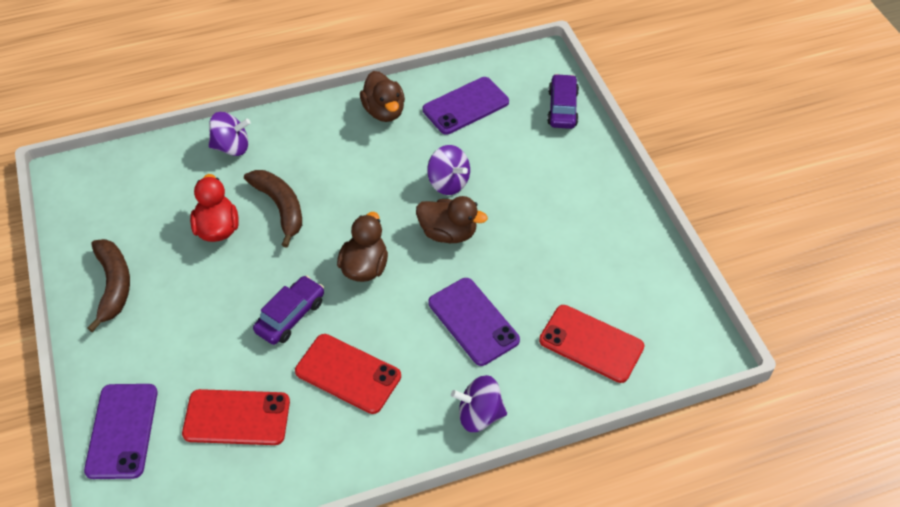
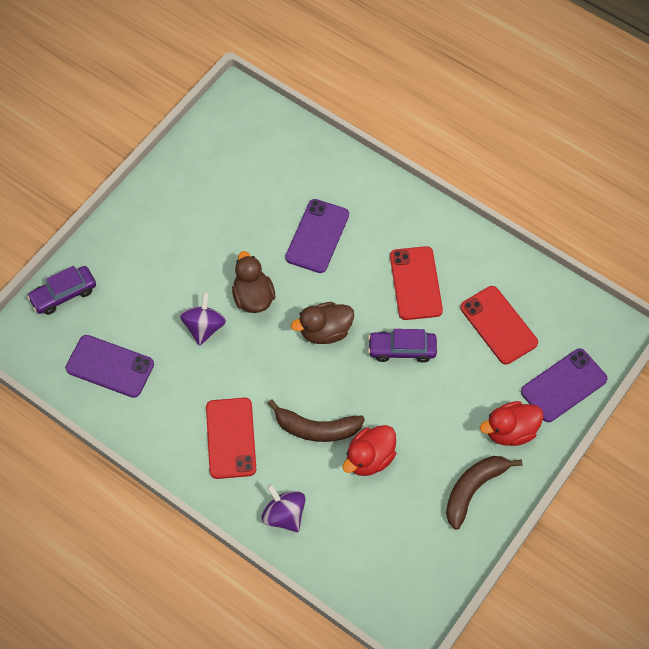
camera: 125 degrees left, 10 degrees up
(130, 350) = (510, 431): none -> red duck
(280, 207) = (316, 428): brown banana -> brown banana turned 105 degrees counterclockwise
(384, 111) = (159, 424): brown duck -> none
(479, 415) = (383, 192): purple spinning top -> none
(591, 343) = (282, 161): red phone -> red phone (231, 438)

